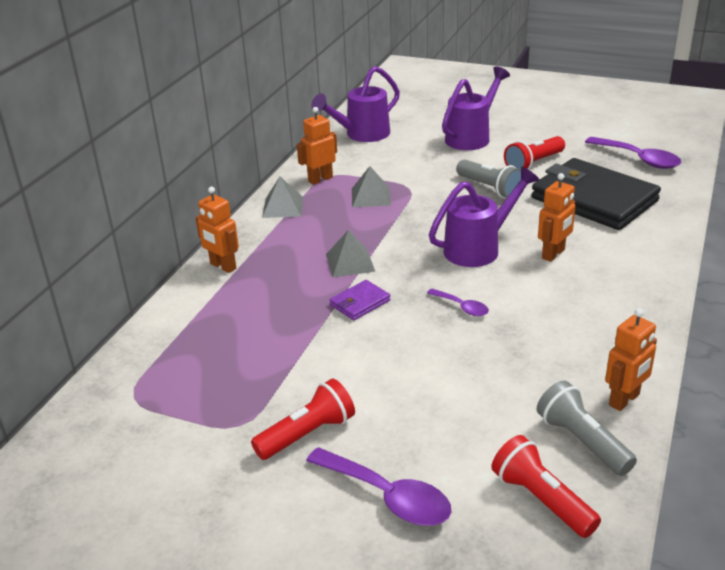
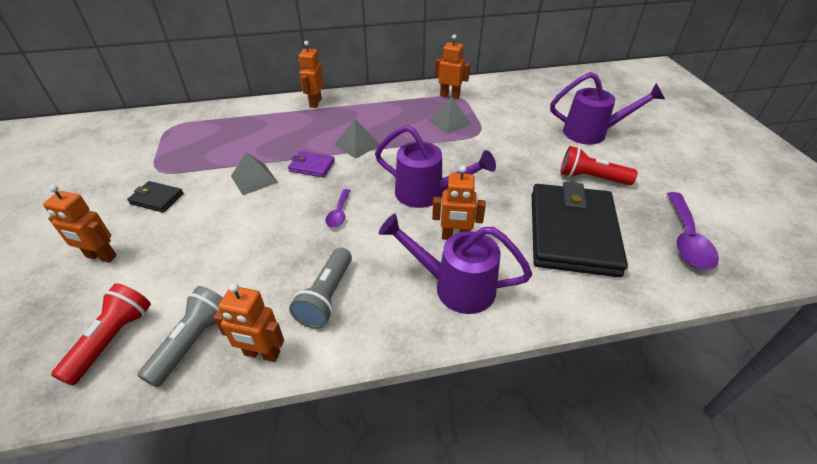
camera: 55 degrees right, 10 degrees up
(283, 207) = (401, 96): grey pyramid -> grey pyramid (254, 179)
(307, 434) = (157, 199): red flashlight -> black wallet
(362, 135) = (529, 88): purple watering can -> purple watering can (455, 286)
(388, 497) = (101, 256): purple spoon -> orange robot
(489, 188) = (522, 169): grey flashlight -> grey flashlight (326, 296)

